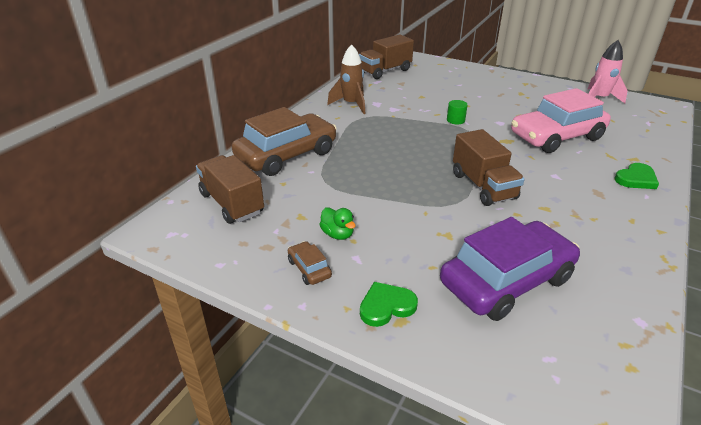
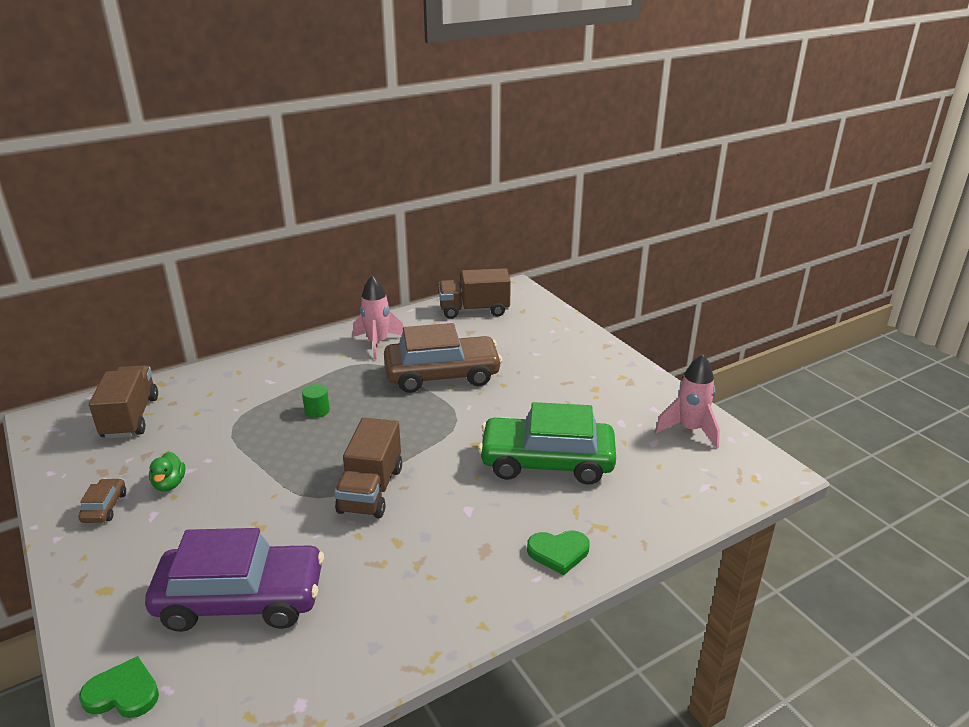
camera: 30 degrees right, 5 degrees down
(286, 155) = (238, 383): brown car -> brown car (442, 375)
(351, 104) = (377, 343): brown rocket -> pink rocket
(386, 306) = (112, 571): green heart -> green heart (123, 693)
(455, 120) = (460, 399): green cylinder -> green cylinder (317, 411)
(556, 137) = (547, 462): pink car -> green car

